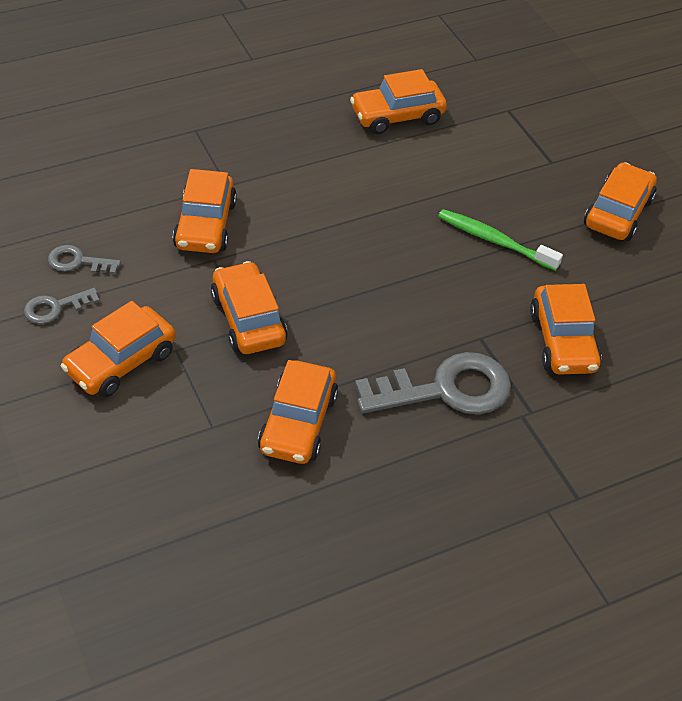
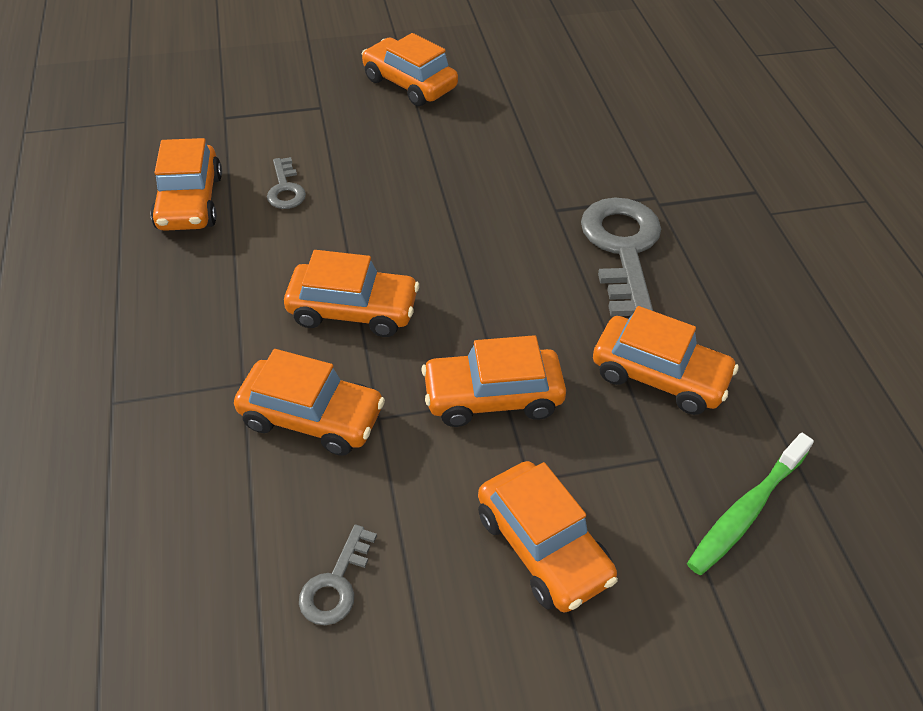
camera: 75 degrees left, 0 degrees up
(55, 307) = (423, 623): grey key -> grey key (285, 189)
(495, 241) = (423, 170): green toothbrush -> green toothbrush (746, 510)
(563, 341) = (570, 157): orange car -> orange car (353, 310)

